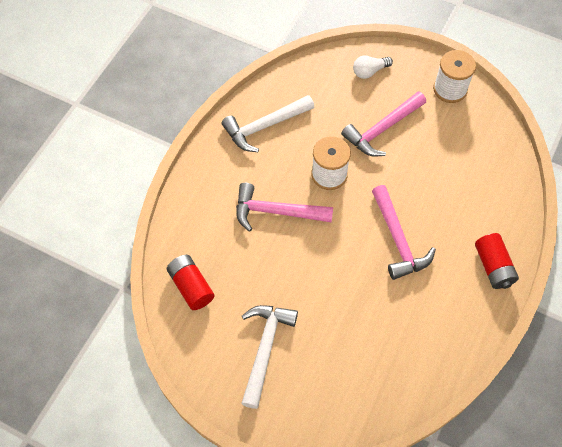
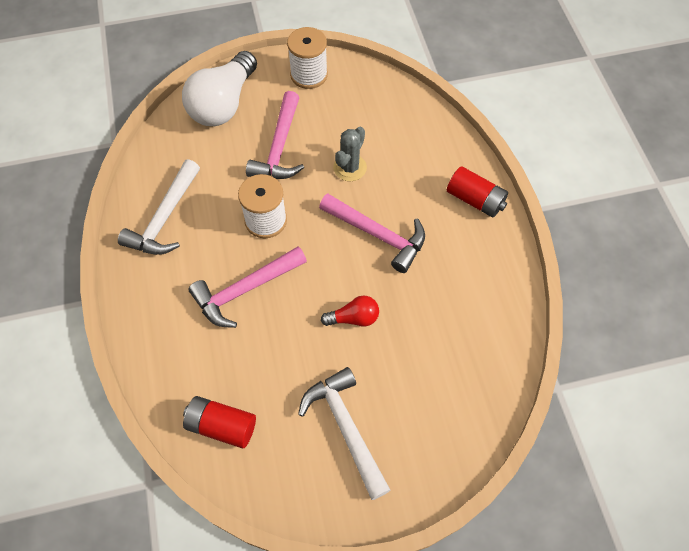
camera: 40 degrees left, 0 degrees up
(331, 283) = (353, 318): none -> red light bulb
(369, 71) = (223, 104): white light bulb -> white light bulb, size x2.09
(420, 178) = (350, 168): none -> grey cactus

